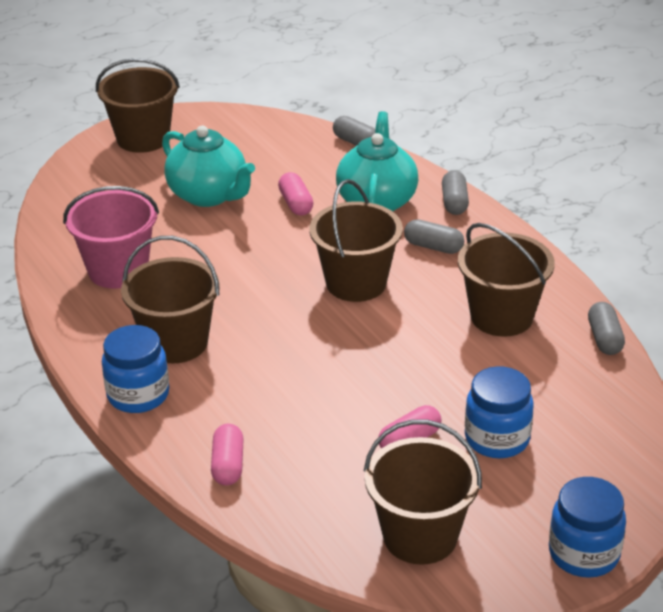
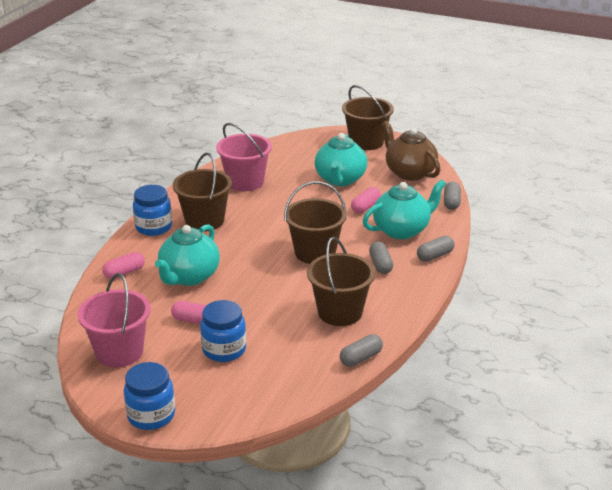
camera: 55 degrees right, 5 degrees down
(256, 141) = (409, 173): none -> brown teapot
(301, 408) = (189, 277): none -> turquoise teapot
(420, 536) = (119, 352): brown bucket -> pink bucket

